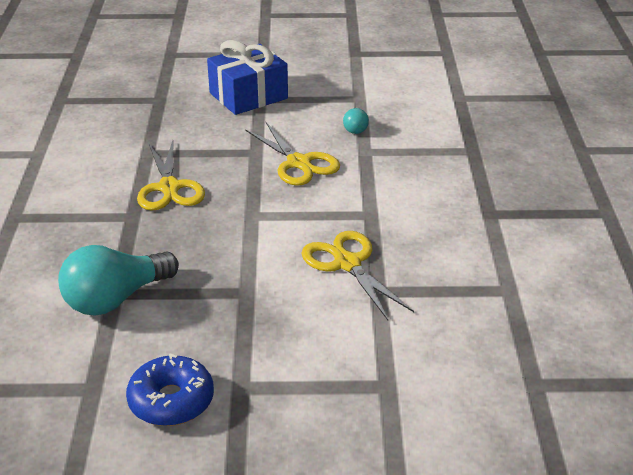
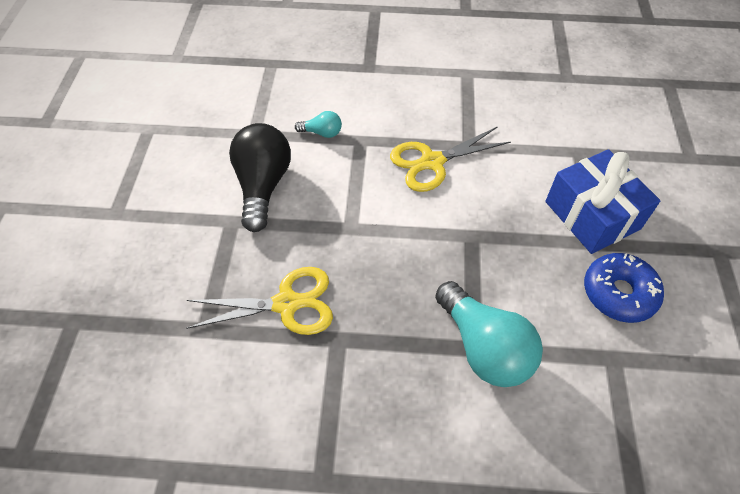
camera: 85 degrees left, 20 degrees up
(248, 96) = (103, 224): blue gift -> blue gift (592, 215)
(299, 163) = (263, 186): yellow scissors -> black light bulb
(355, 128) = (208, 137): turquoise light bulb -> turquoise light bulb (322, 133)

